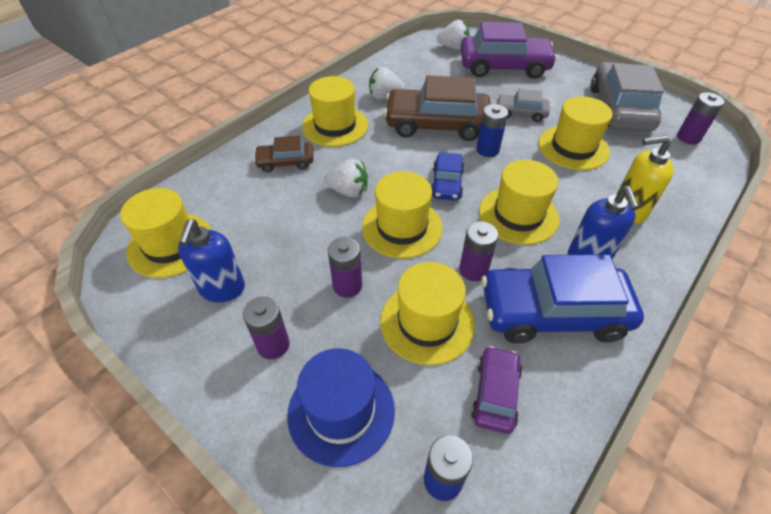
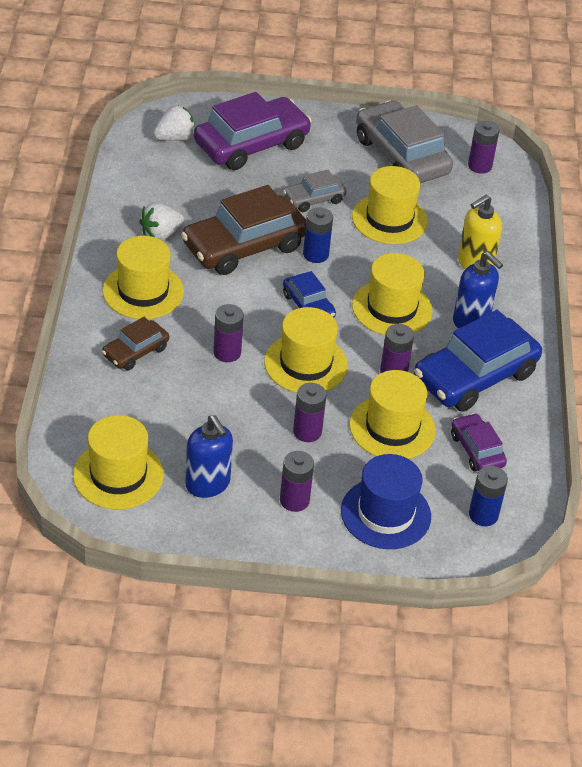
camera: 40 degrees left, 5 degrees down
(348, 191) = (227, 353): white strawberry -> purple battery

